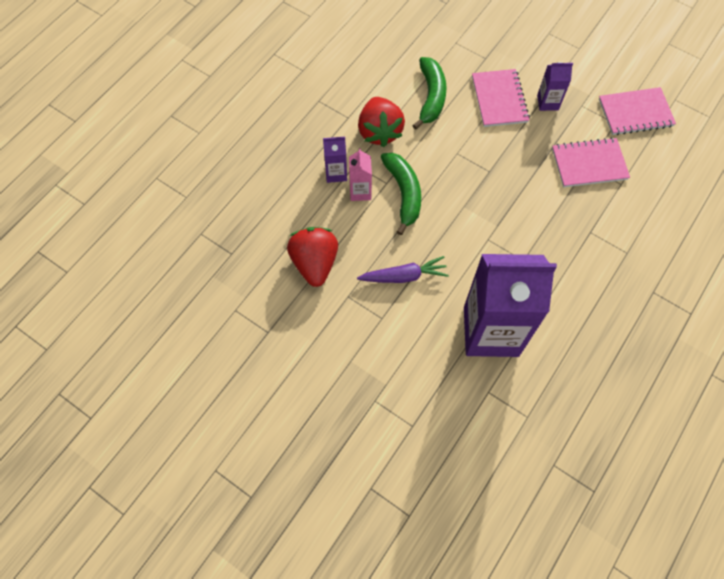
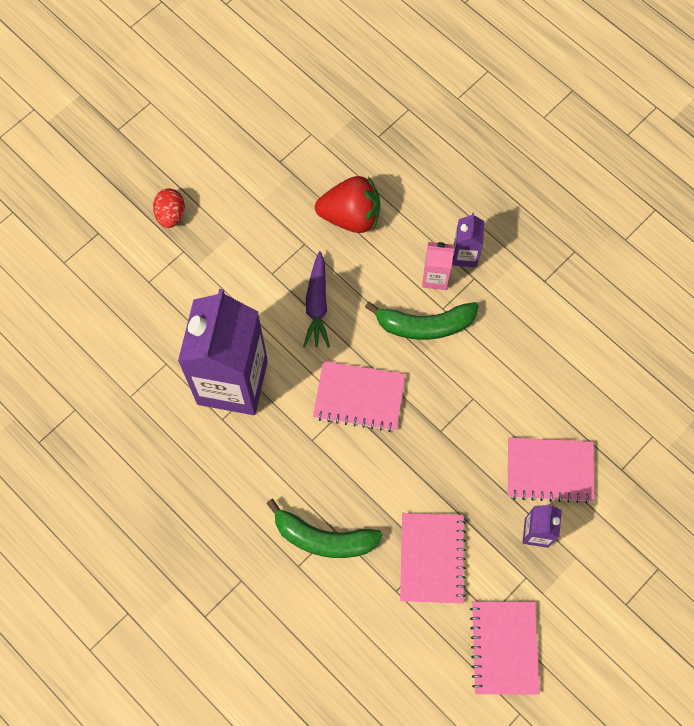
camera: 100 degrees right, 5 degrees up
(339, 420) = (171, 215): none -> red egg
(379, 132) = (517, 313): red strawberry -> none
(431, 97) = (564, 385): green banana -> green banana (323, 538)
(477, 231) = (359, 397): none -> pink notebook

